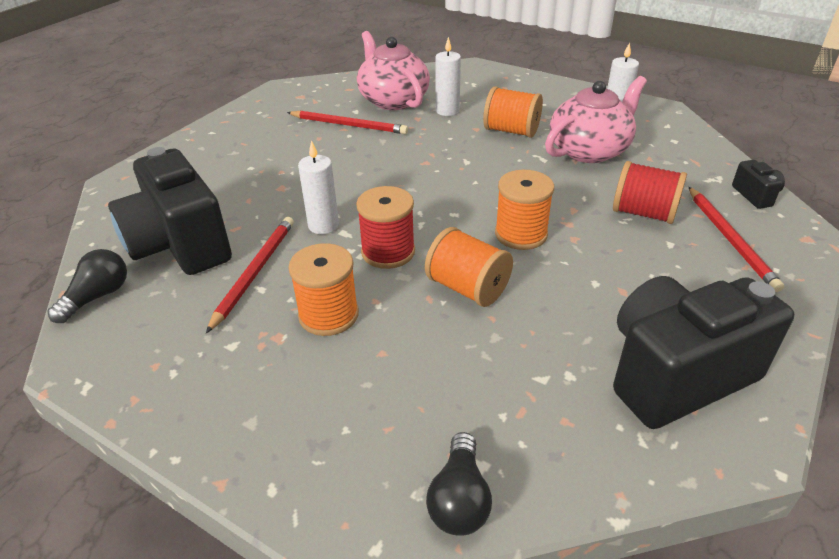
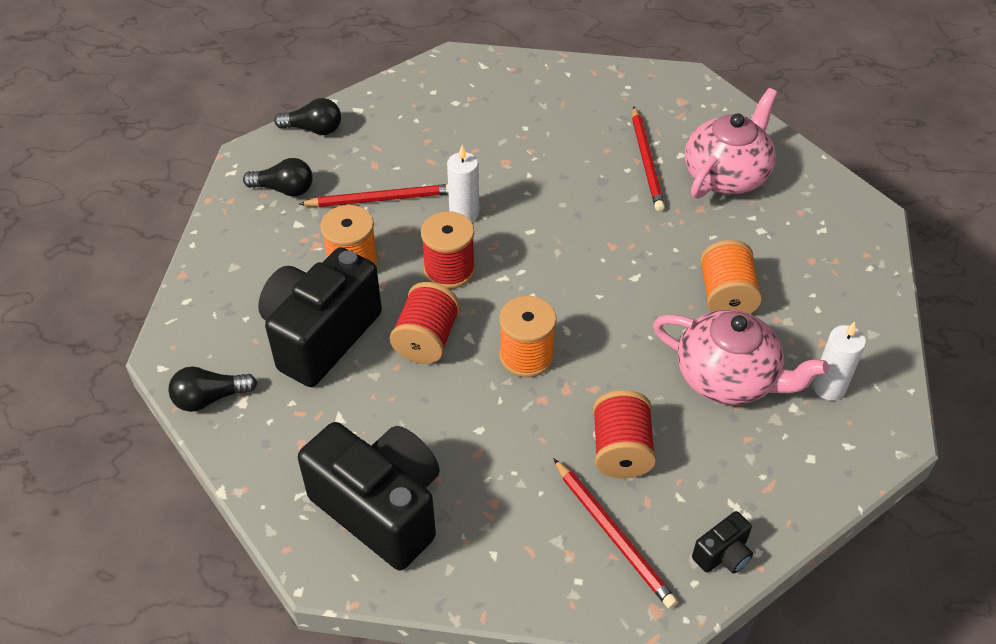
camera: 65 degrees right, 10 degrees up
(166, 343) = (284, 189): none -> black light bulb
(180, 245) = (392, 140): black camera -> black camera (320, 336)
(447, 111) = (735, 228): white candle -> none
(467, 288) = (426, 339): orange spool -> red spool
(730, 239) = (613, 534): red pencil -> red pencil turned 90 degrees counterclockwise

